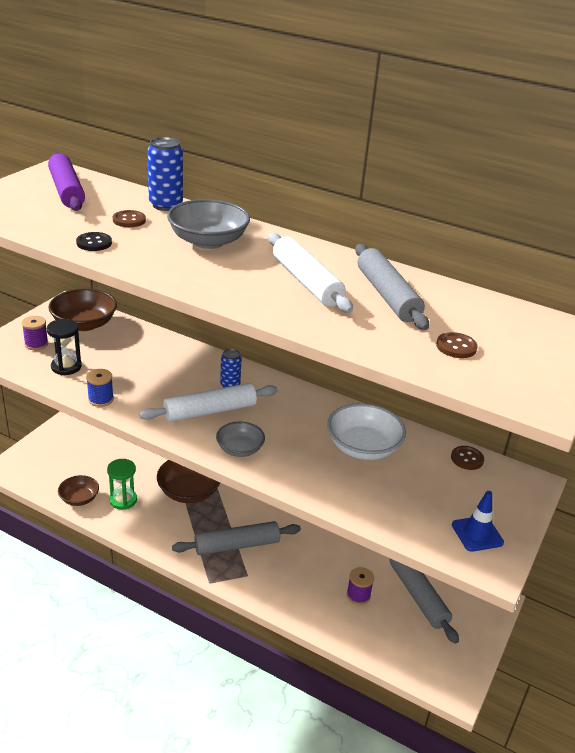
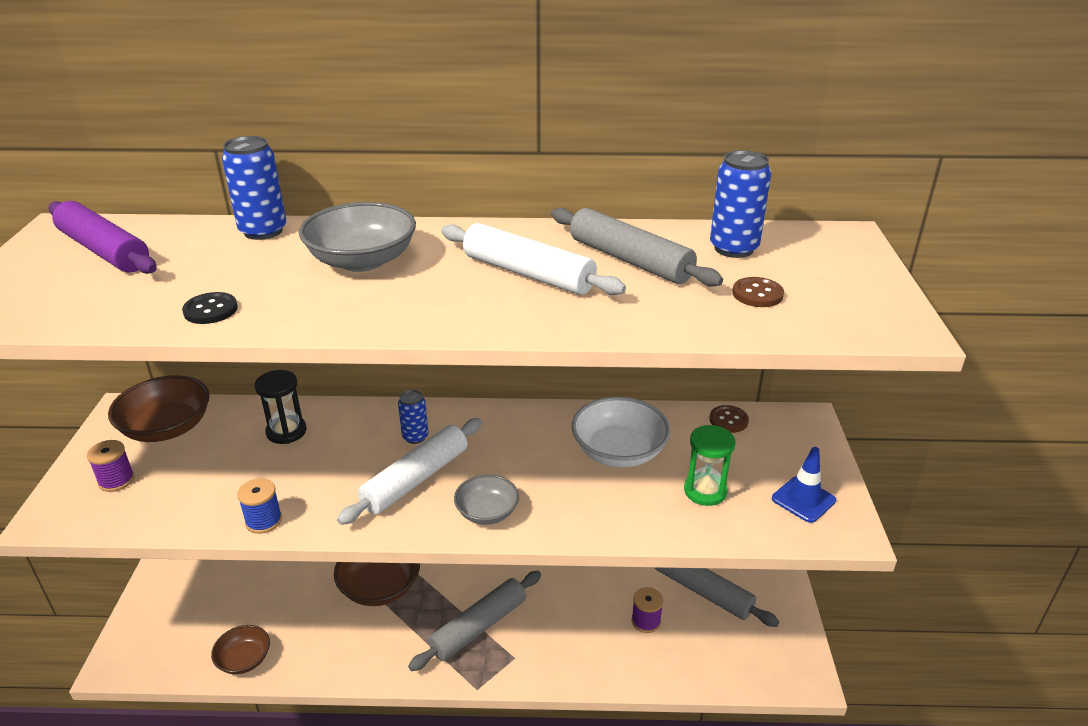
camera: 25 degrees left, 0 degrees up
(66, 367) = (183, 495): black hourglass -> black hourglass (286, 431)
(123, 500) = (304, 635): green hourglass -> green hourglass (705, 491)
(129, 220) = (231, 265): brown button -> none
(475, 312) = (733, 248): none -> blue can

